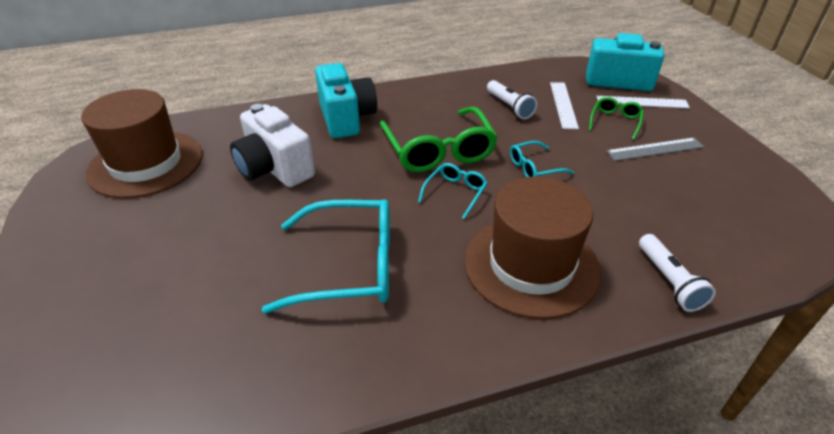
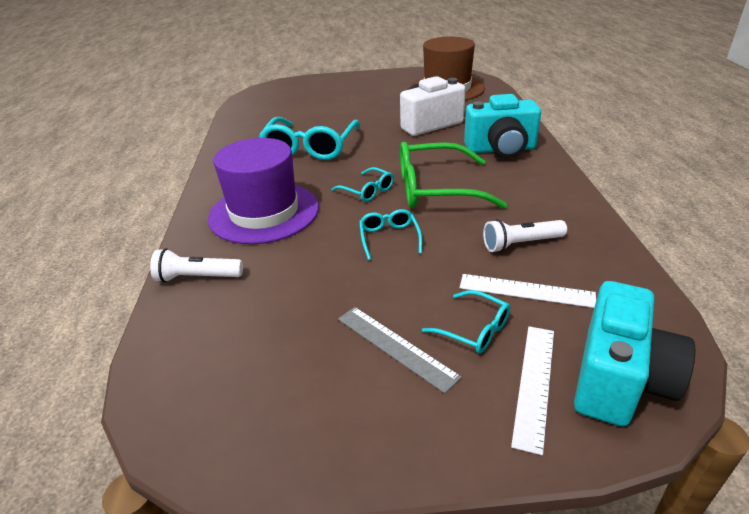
camera: 105 degrees right, 5 degrees down
(531, 265) = (264, 212): brown hat -> purple hat
(615, 122) = (473, 329): green glasses -> turquoise glasses
(655, 149) = (396, 346): grey ruler -> grey ruler turned 45 degrees counterclockwise

